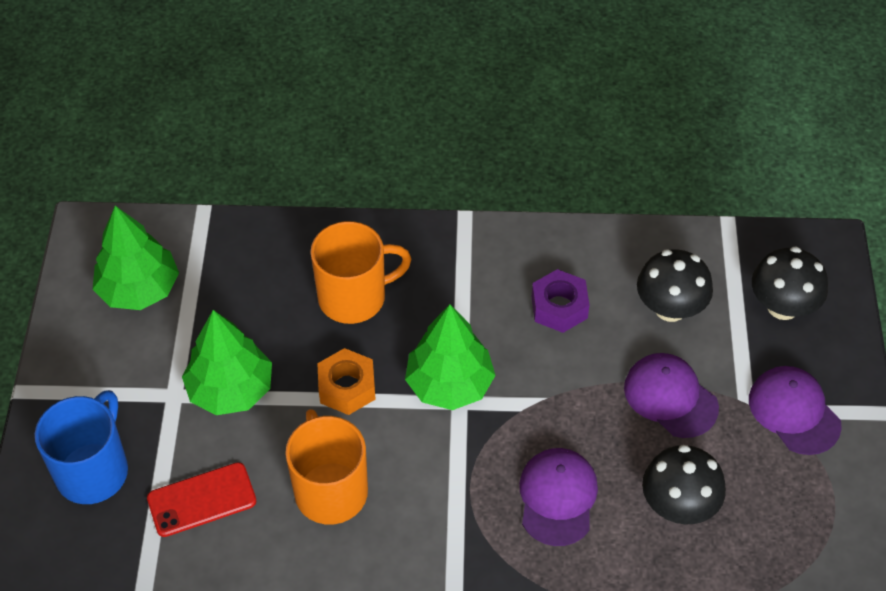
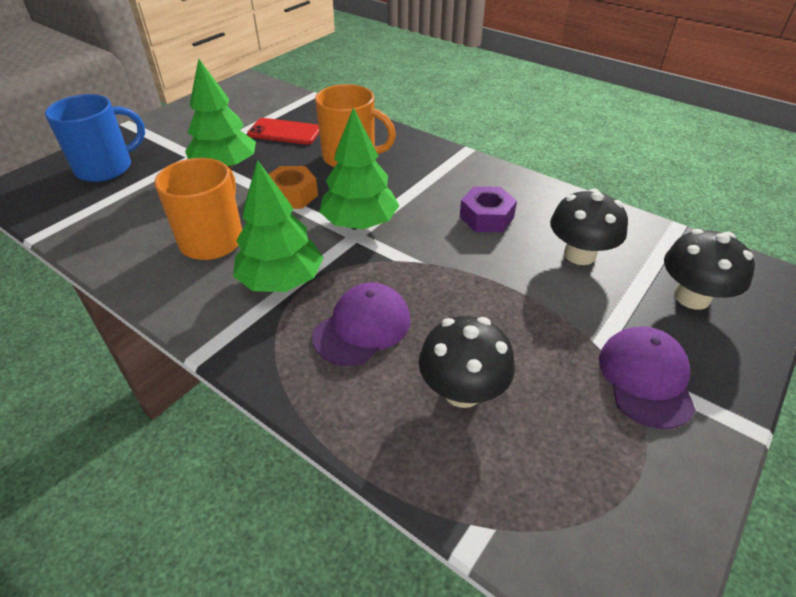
camera: 35 degrees right, 10 degrees down
(139, 289) = (239, 109): green tree -> green tree (281, 281)
(202, 500) = (137, 207): red phone -> red phone (284, 132)
(670, 397) = (528, 309): purple cap -> none

